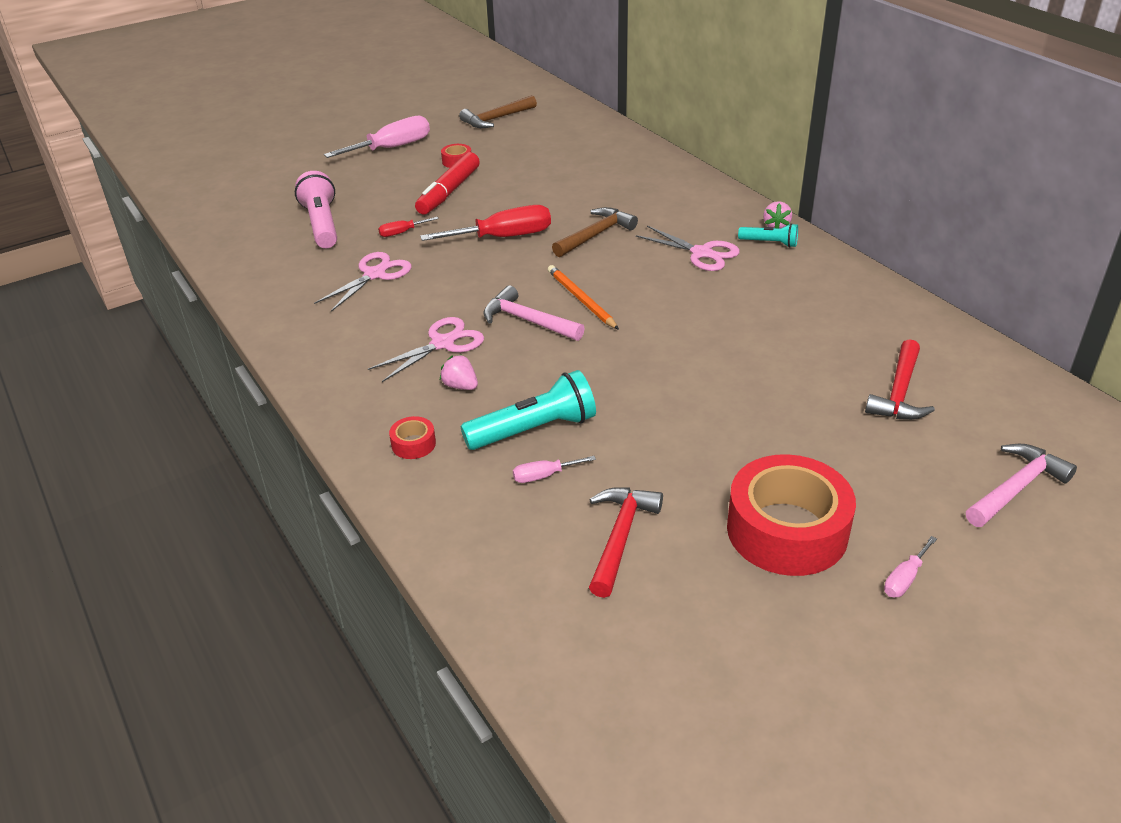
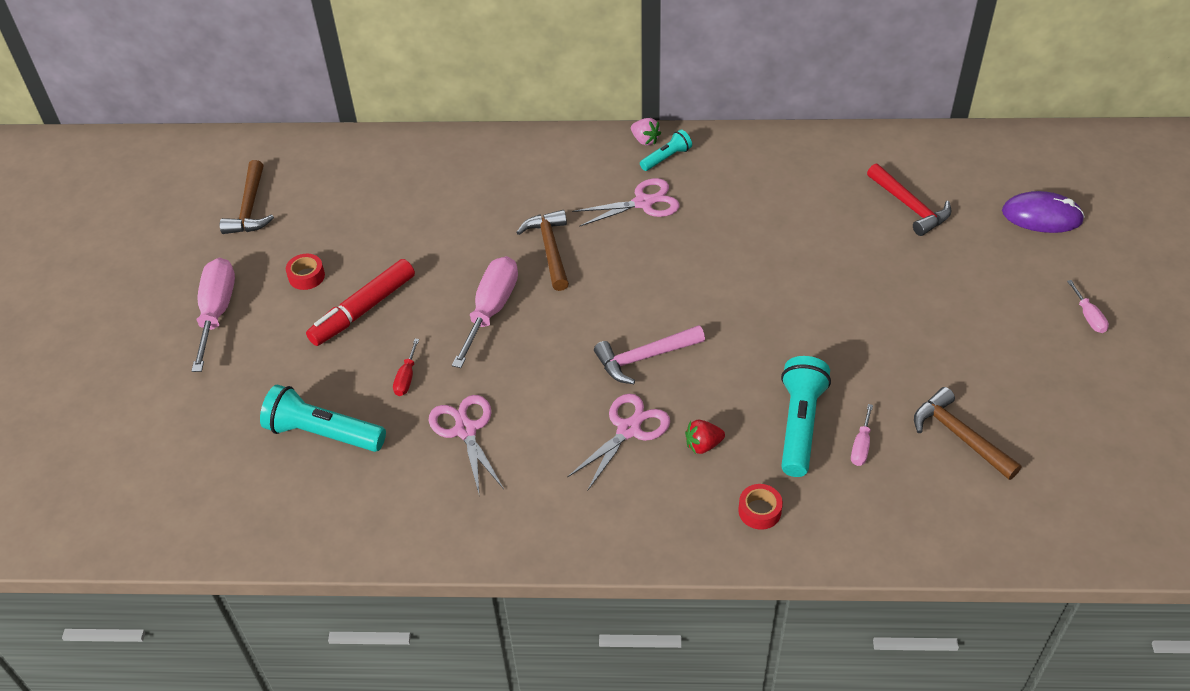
camera: 55 degrees left, 10 degrees up
(322, 224) = (323, 433): pink flashlight -> turquoise flashlight
(443, 343) = (629, 429): pink scissors -> pink scissors turned 45 degrees clockwise
(449, 192) = (363, 310): red marker -> red marker turned 75 degrees clockwise
(460, 386) = (703, 445): pink strawberry -> red strawberry
(503, 237) = (491, 310): red screwdriver -> pink screwdriver
(581, 299) = (643, 309): orange pencil -> none
(620, 537) = (959, 436): red hammer -> brown hammer
(787, 530) = (1009, 345): red tape -> none
(1016, 488) = (1041, 216): pink hammer -> purple mouse

